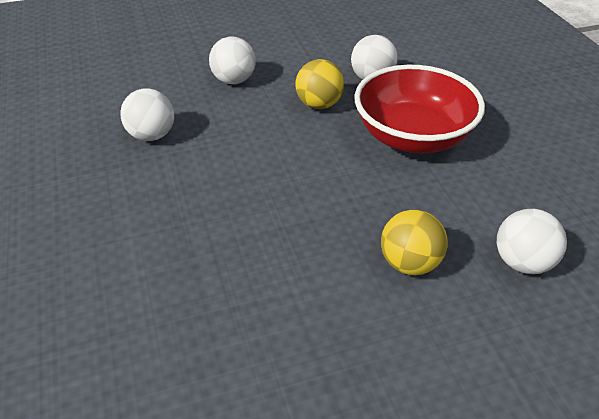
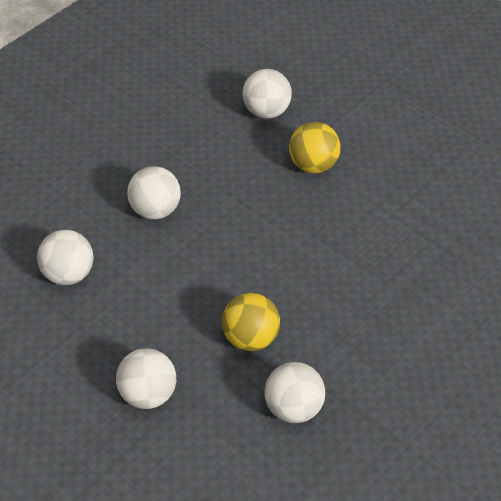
camera: 120 degrees left, 5 degrees up
(319, 104) = (147, 298): yellow ball -> yellow ball (251, 339)
(412, 136) = (155, 210): red bowl -> white ball

